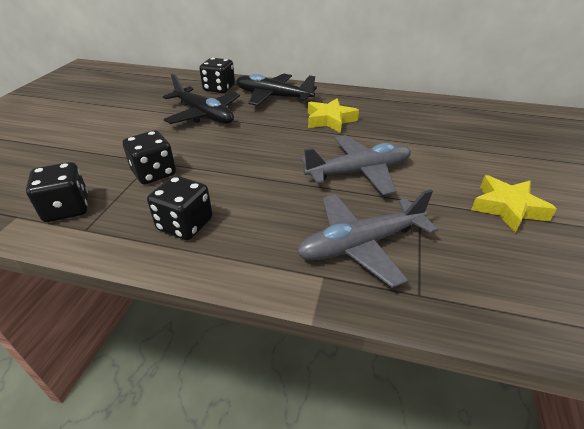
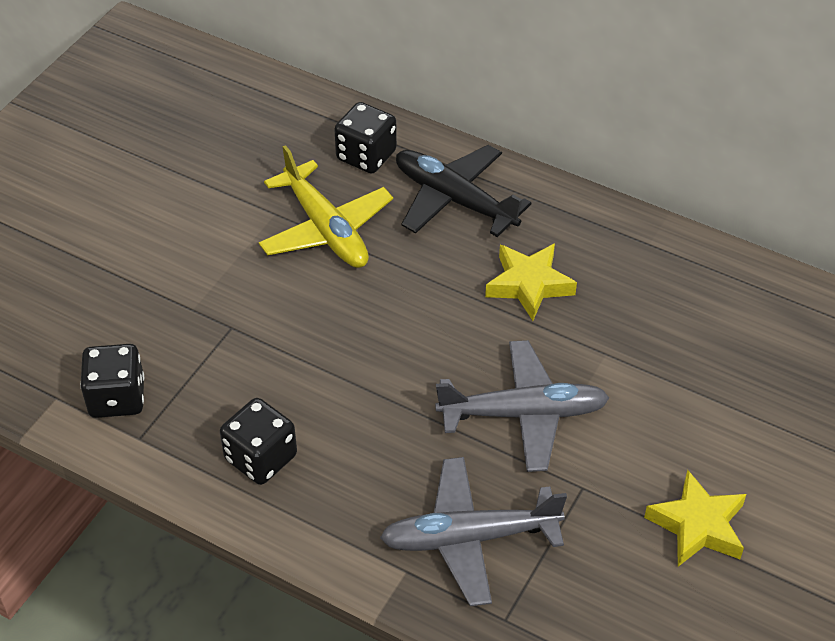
camera: 15 degrees right, 10 degrees up
(154, 173) = (232, 354): black dice -> none
(204, 115) = (326, 229): black plane -> yellow plane

